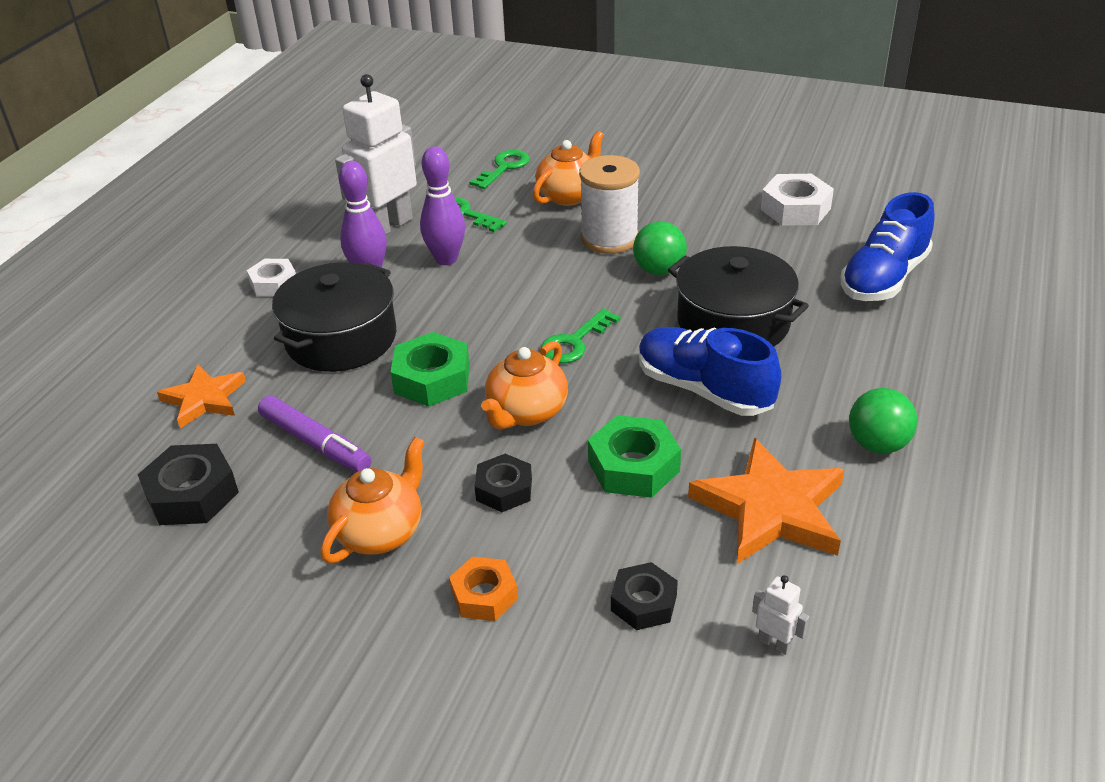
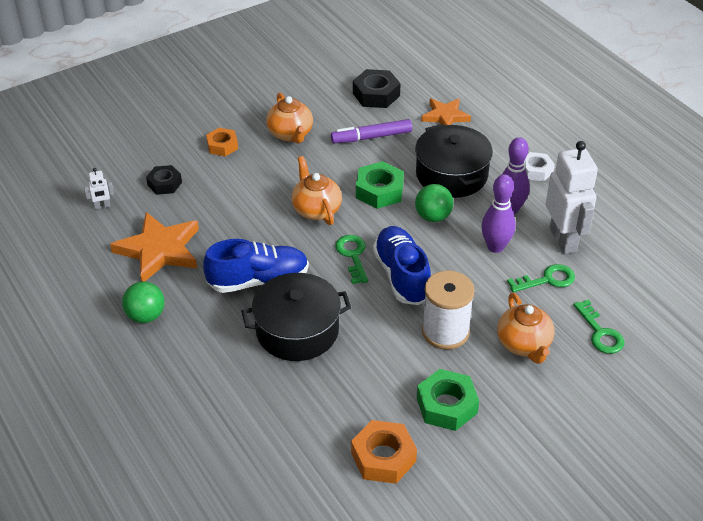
camera: 125 degrees right, 5 degrees up
(504, 489) = (273, 178): black nut -> none
(633, 466) = (237, 224): green nut -> green nut (446, 405)
(659, 270) = (384, 332): green ball -> green ball (433, 216)
(795, 209) = (383, 457): white nut -> orange nut
(884, 278) = (257, 436): blue shoe -> blue shoe (402, 276)

